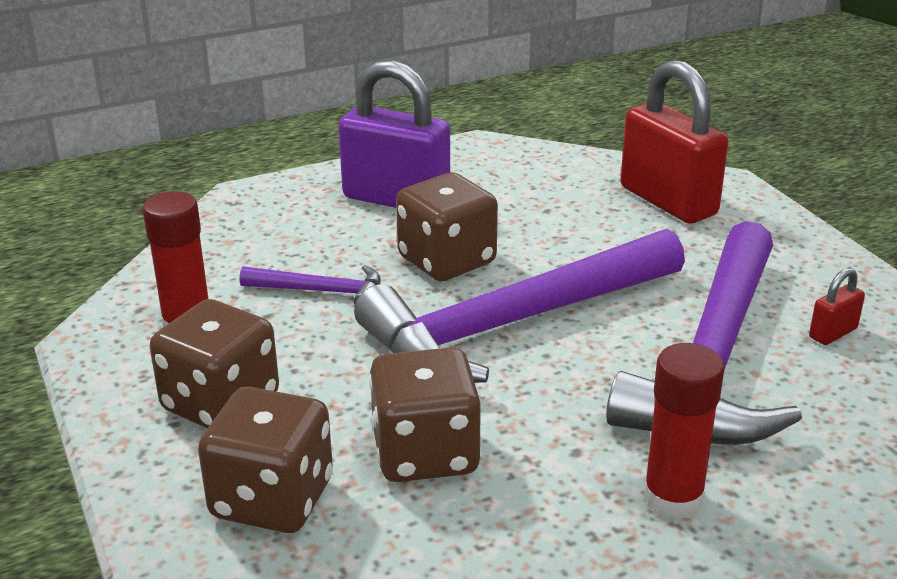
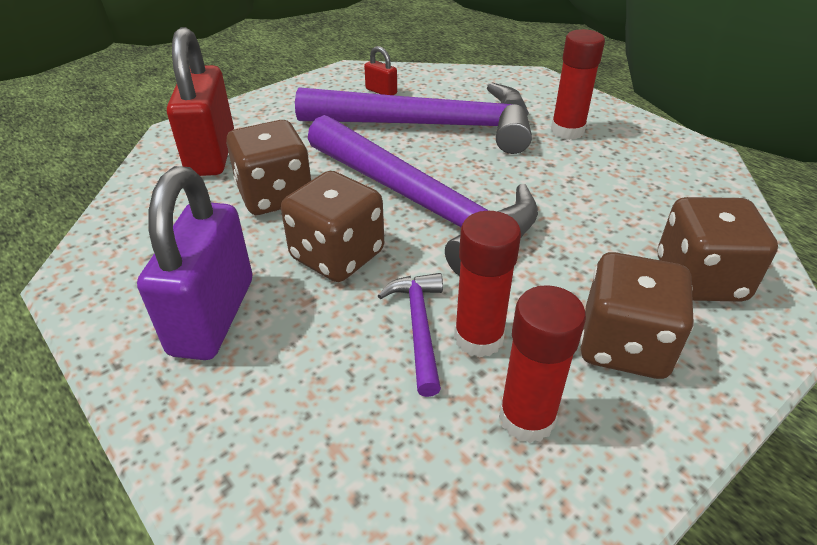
camera: 105 degrees left, 10 degrees up
(288, 320) = (478, 338): none -> red glue stick
(425, 453) = (598, 219): brown dice -> brown dice (275, 196)
(668, 201) = (211, 154): red padlock -> red padlock turned 45 degrees counterclockwise

